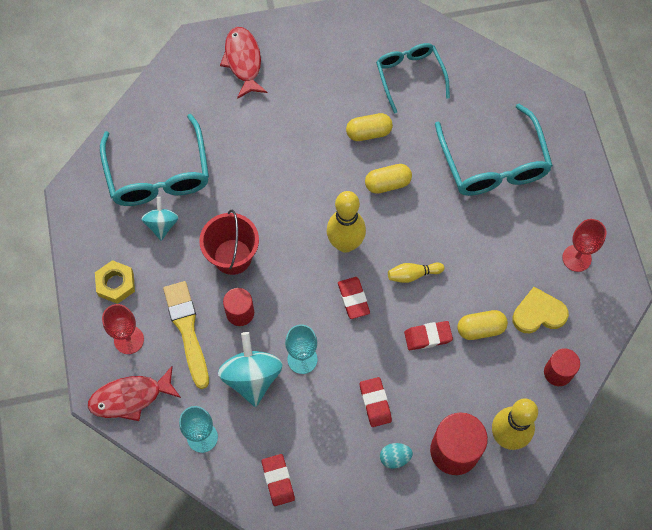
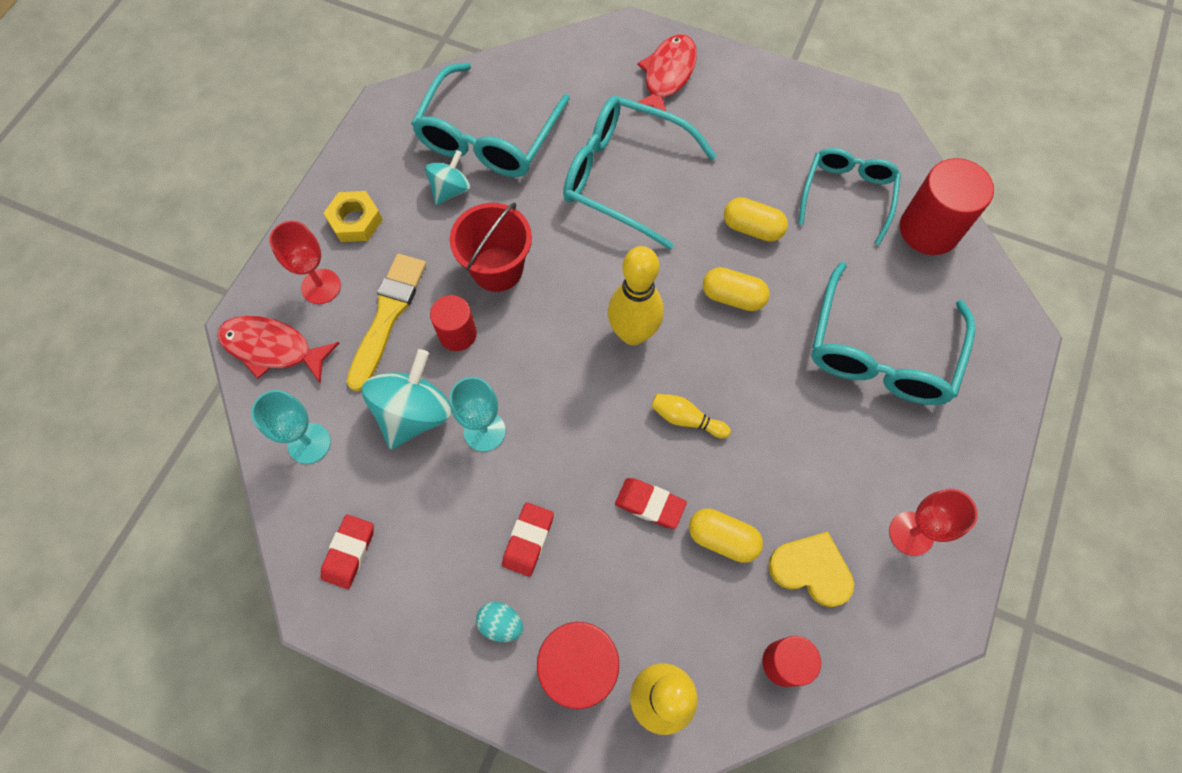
camera: 35 degrees right, 0 degrees up
(267, 147) = (624, 177): none -> turquoise glasses
(353, 299) = (595, 401): red eraser -> none
(471, 69) = (929, 230): none -> red cylinder

